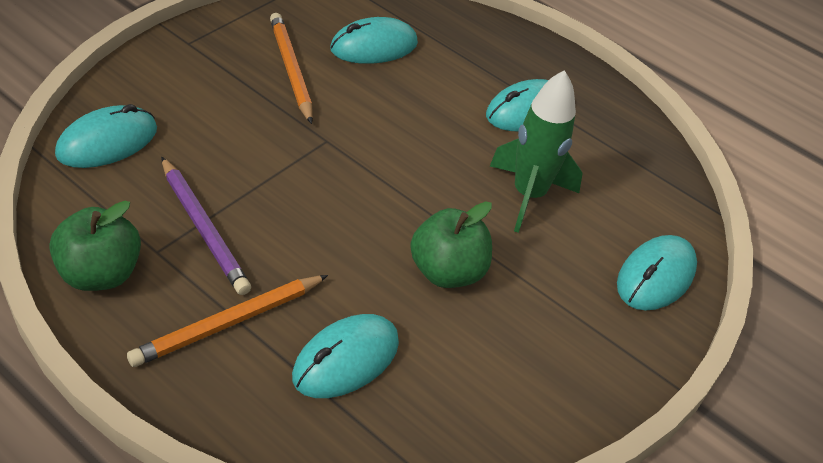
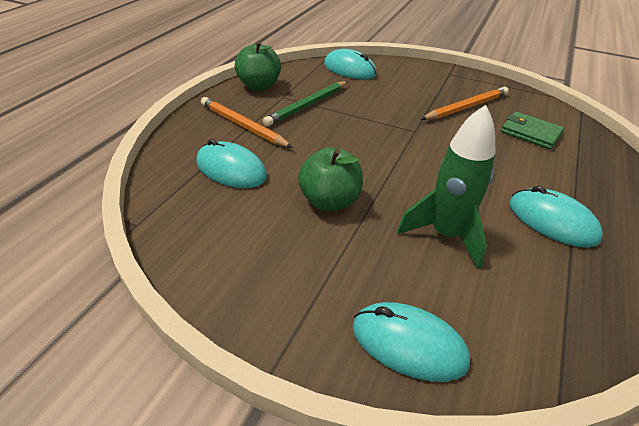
camera: 80 degrees right, 5 degrees down
(203, 229) = (307, 105): purple pencil -> green pencil
(374, 46) = (530, 133): turquoise mouse -> green wallet

